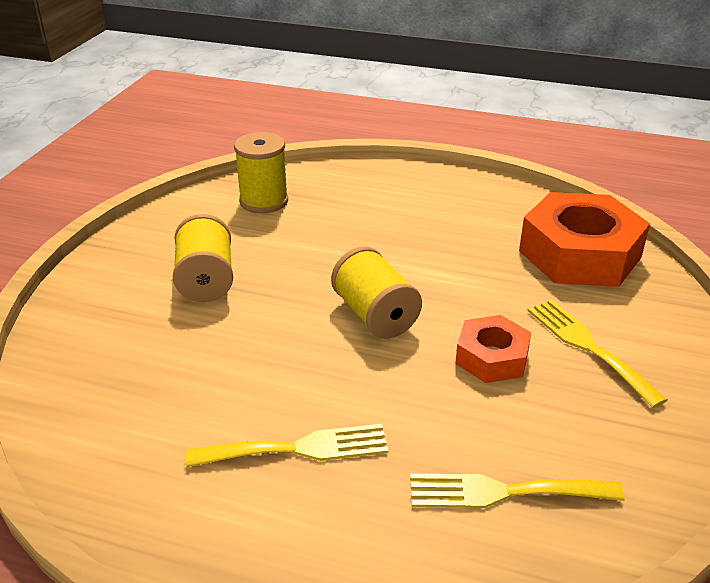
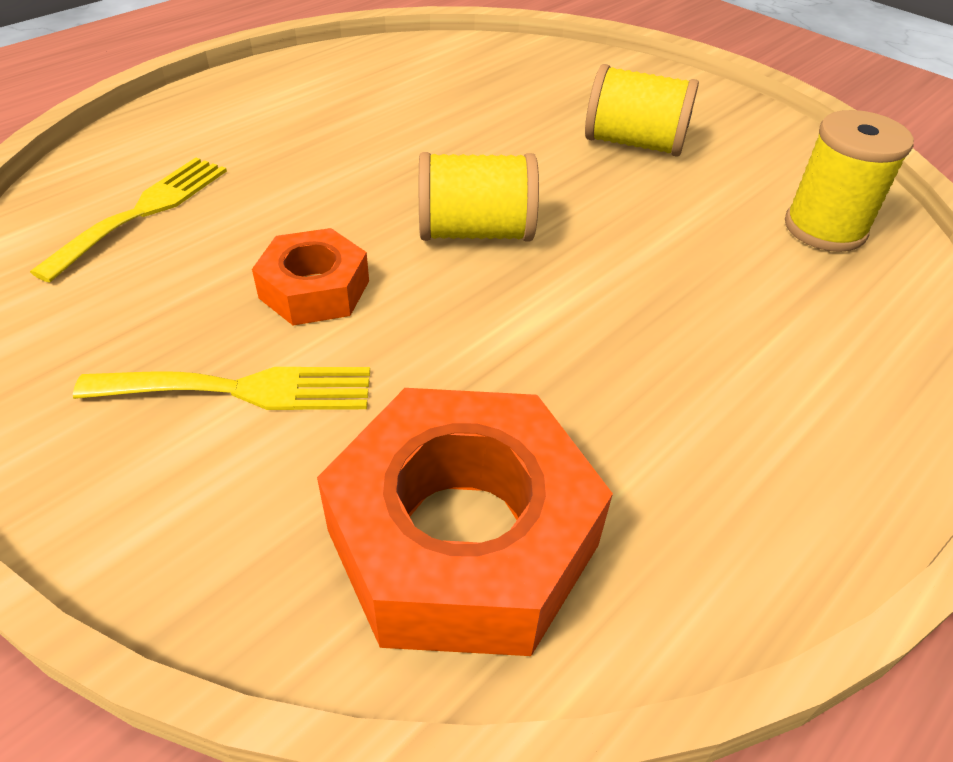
camera: 115 degrees right, 10 degrees up
(298, 448) = (324, 130): yellow fork -> none

